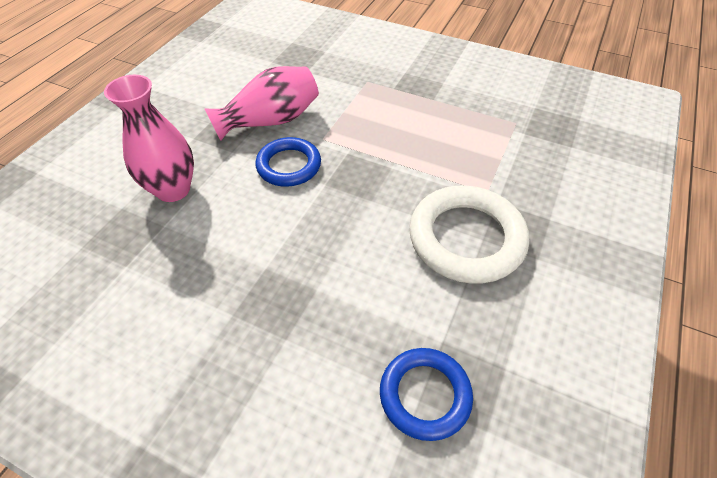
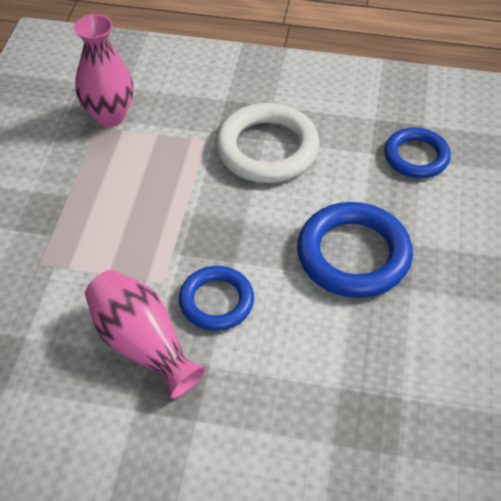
camera: 105 degrees left, 0 degrees up
(173, 189) = (288, 402): pink vase -> pink vase (109, 116)
(295, 275) = (353, 255): none -> blue ring

